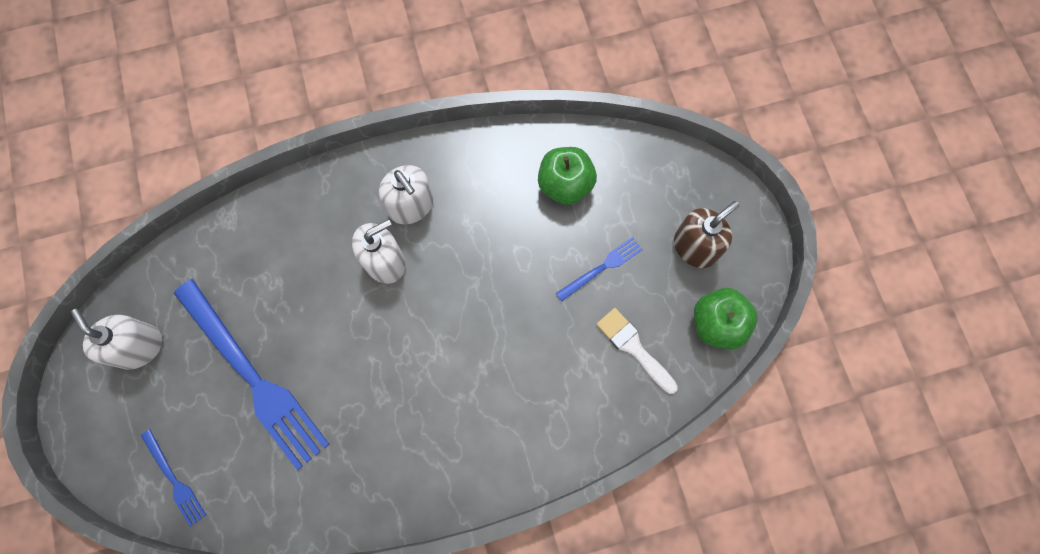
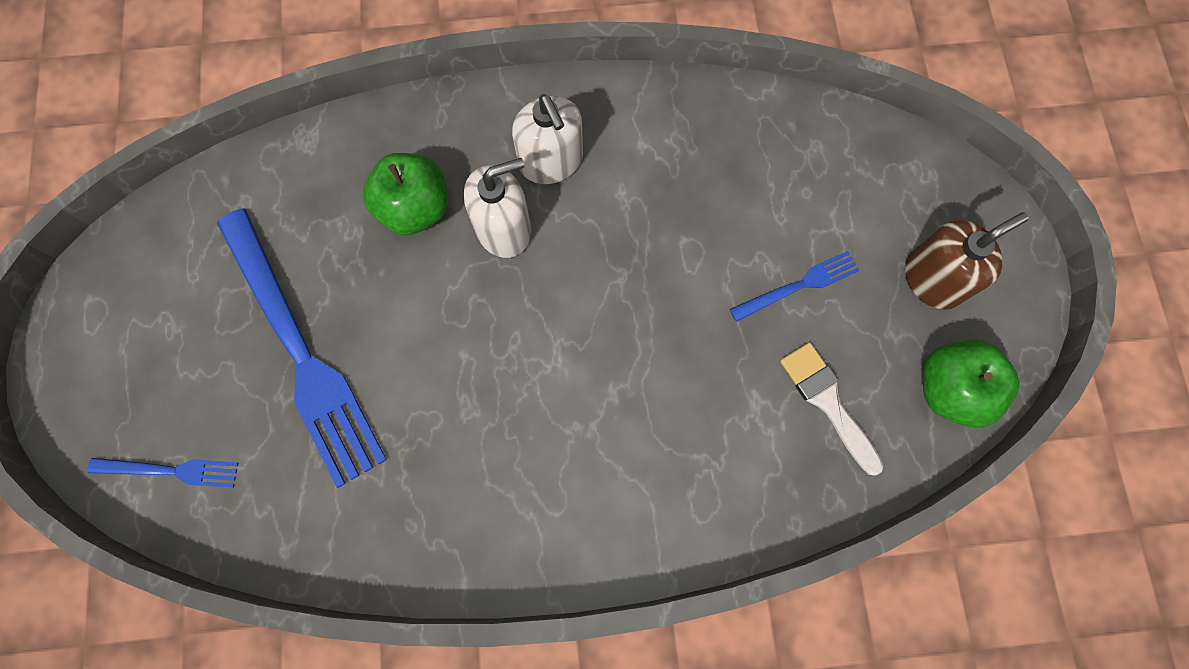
camera: 10 degrees right, 0 degrees up
(139, 347) = (159, 286): white soap dispenser -> none
(174, 480) = (170, 470): blue fork -> blue fork turned 60 degrees counterclockwise
(565, 185) = (764, 167): green apple -> green apple (415, 208)

